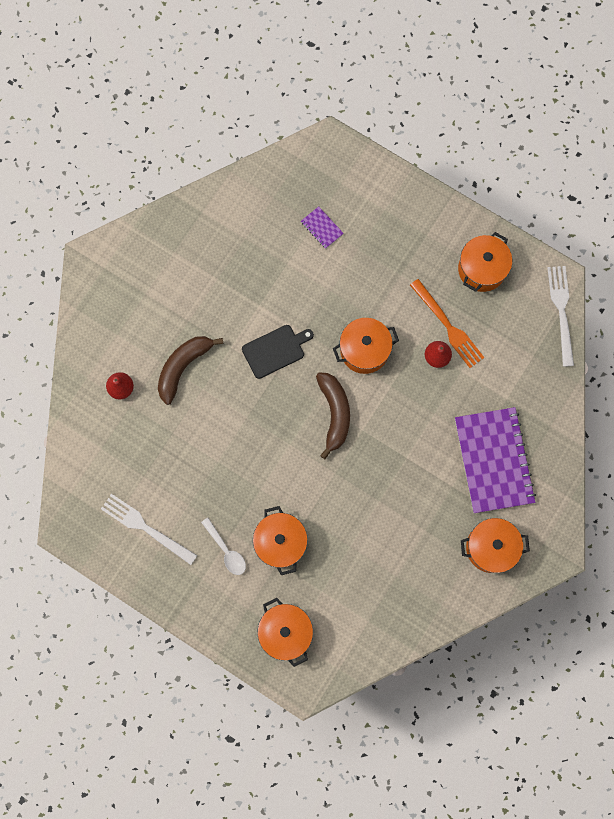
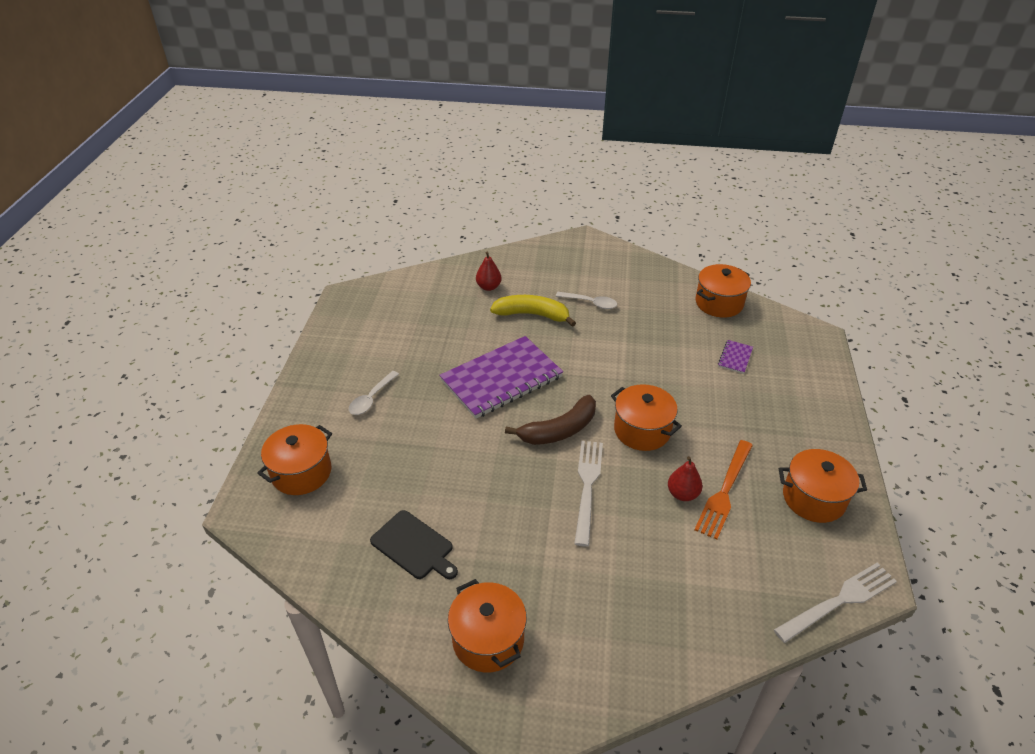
camera: 65 degrees right, 35 degrees down
(145, 527) = (369, 339): white fork -> white fork (587, 486)
(183, 367) = (532, 315): brown banana -> yellow banana
(192, 307) = (590, 303): none -> white spoon
(275, 350) = (591, 366): black cutting board -> black cutting board (414, 546)
(280, 542) = (399, 435): orange pot -> orange pot (719, 303)
(493, 460) = (601, 598): purple notebook -> purple notebook (501, 379)

